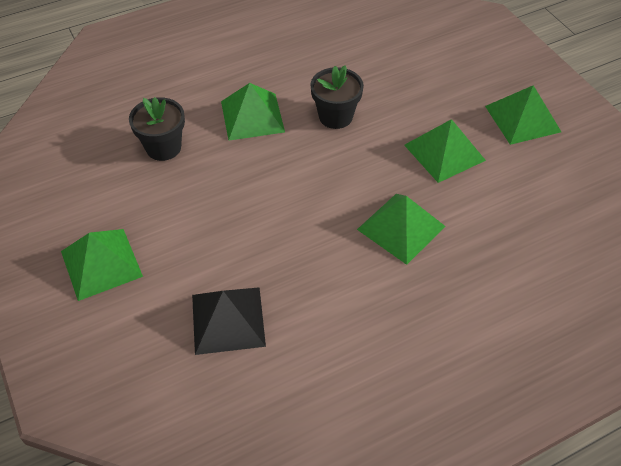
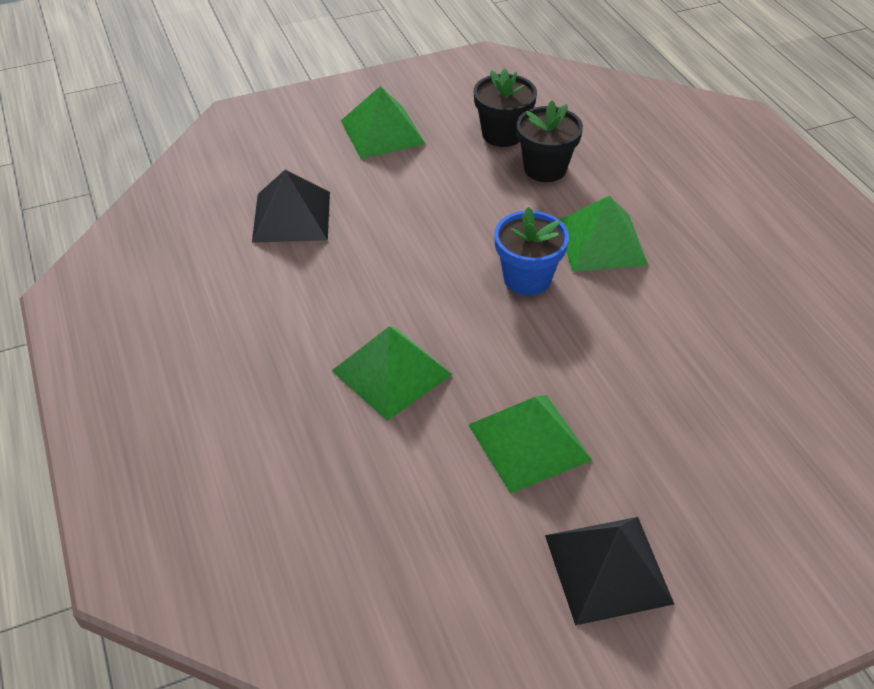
camera: 95 degrees right, 5 degrees down
(295, 156) = (527, 278): none -> blue flower pot
(335, 116) = (604, 324): black flower pot -> black flower pot (502, 134)
(522, 119) = (607, 569): green pyramid -> black pyramid

